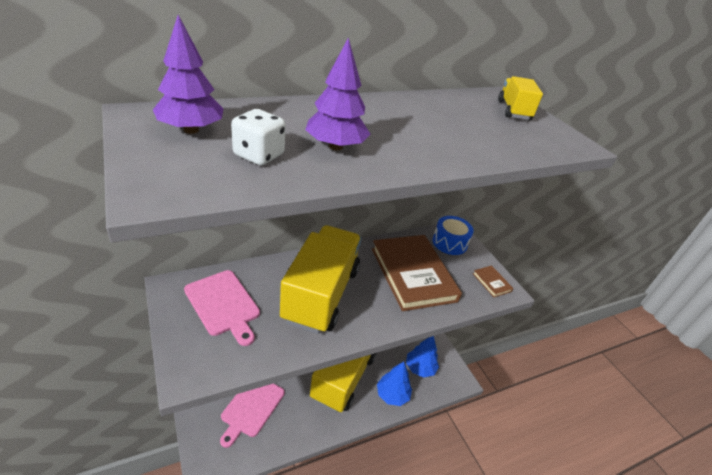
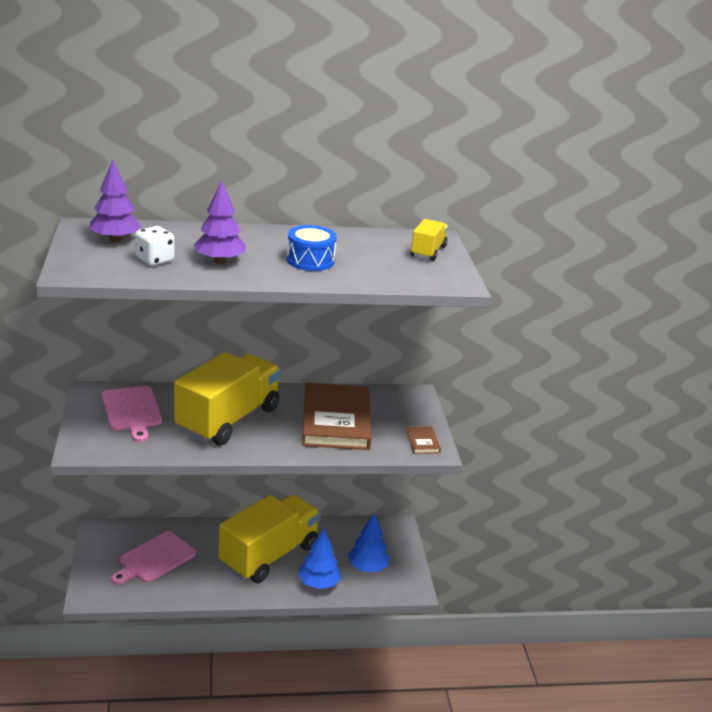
camera: 20 degrees right, 10 degrees down
(449, 243) = (401, 402): blue drum -> blue drum (310, 260)

